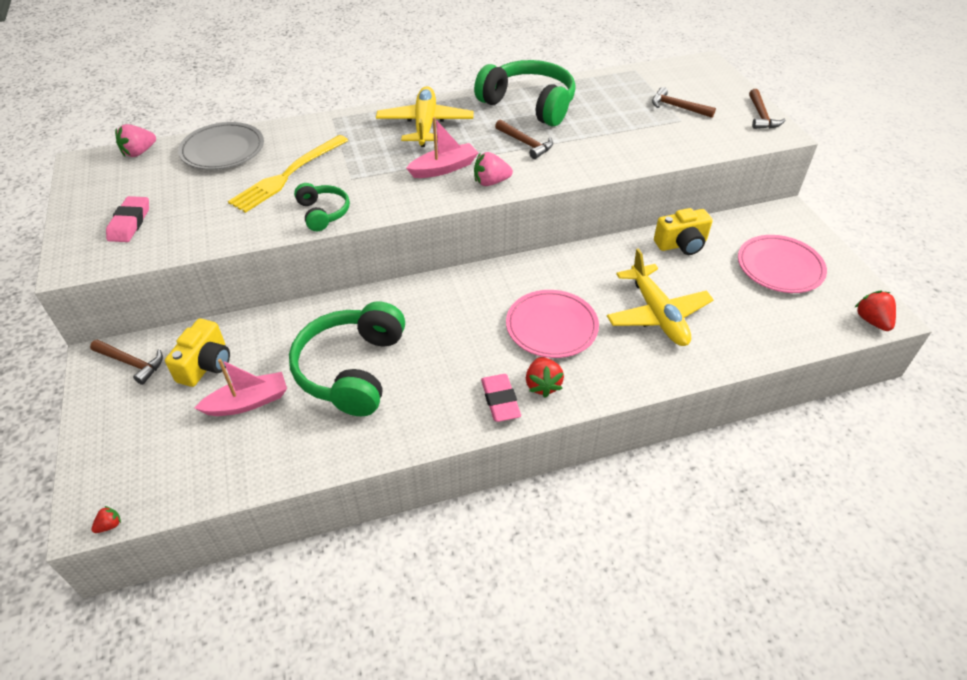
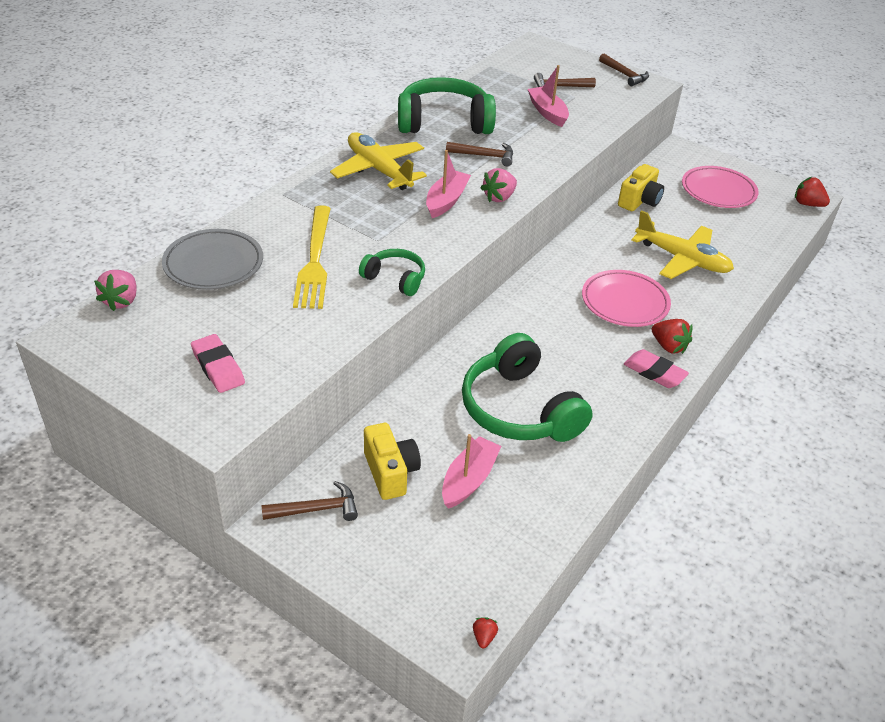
camera: 40 degrees left, 5 degrees down
(634, 126) = (547, 112): none -> pink boat

